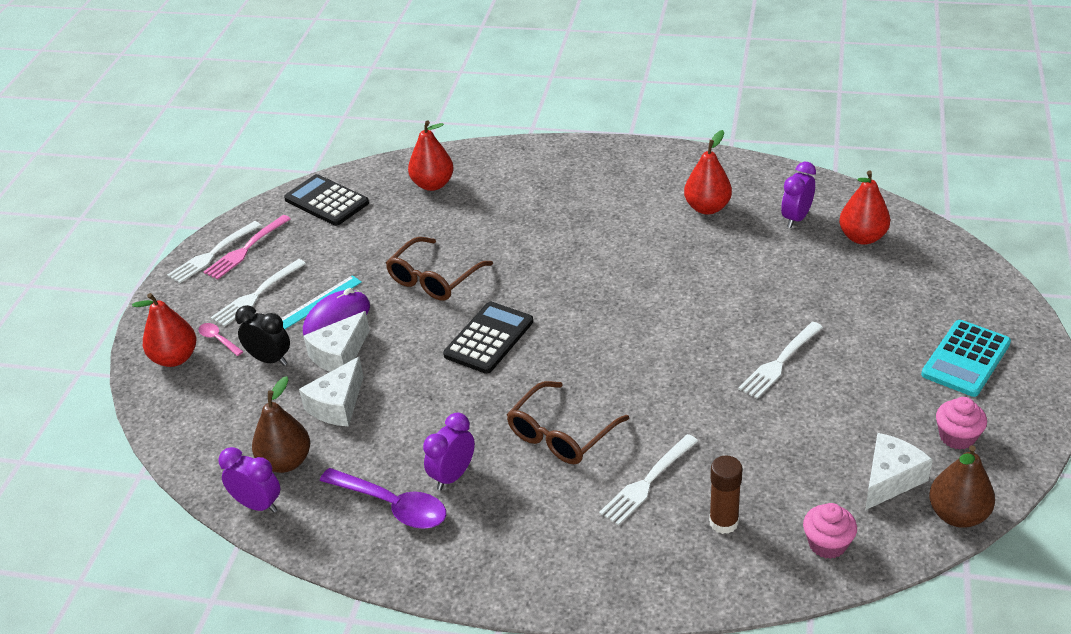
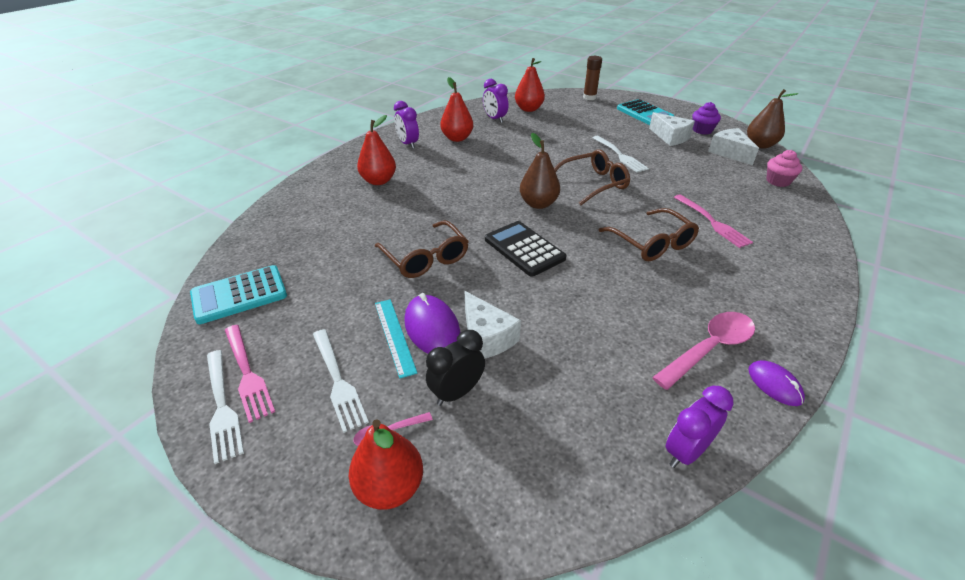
camera: 70 degrees left, 0 degrees up
(286, 462) = (626, 413): brown pear -> brown pear (538, 204)
(326, 201) = (239, 295): black calculator -> turquoise calculator
(337, 405) = (558, 355): white cheese -> white cheese (670, 137)
(361, 558) = (774, 384): none -> purple mouse
(392, 505) = (709, 348): purple spoon -> pink spoon
(433, 184) = (296, 229): red pear -> red pear (378, 181)
(453, 476) = (681, 305): purple clock -> purple clock (408, 144)
(647, 482) = (712, 222): white fork -> pink fork
(673, 356) = (593, 184): none -> brown glasses
(723, 522) = (755, 206): brown glue stick -> brown glue stick (589, 97)
(957, 437) = (702, 130): pink cupcake -> purple cupcake

